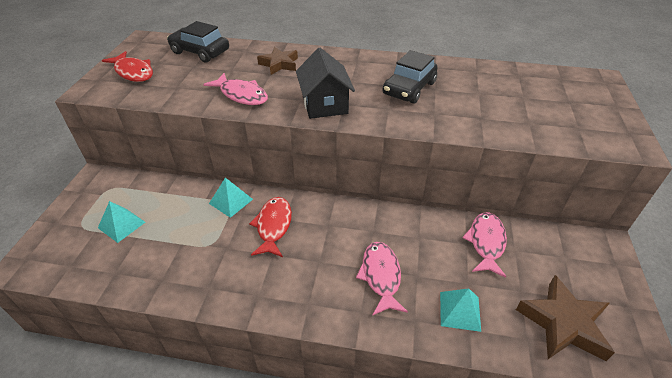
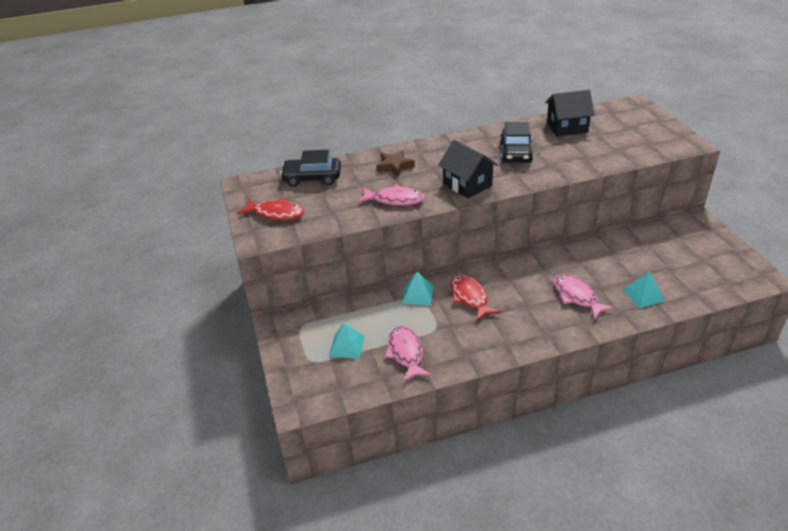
camera: 25 degrees left, 5 degrees down
(486, 243) = (625, 248): pink fish -> pink fish (406, 353)
(492, 80) = (567, 127): none -> black house
(563, 323) = (707, 276): brown star -> none

